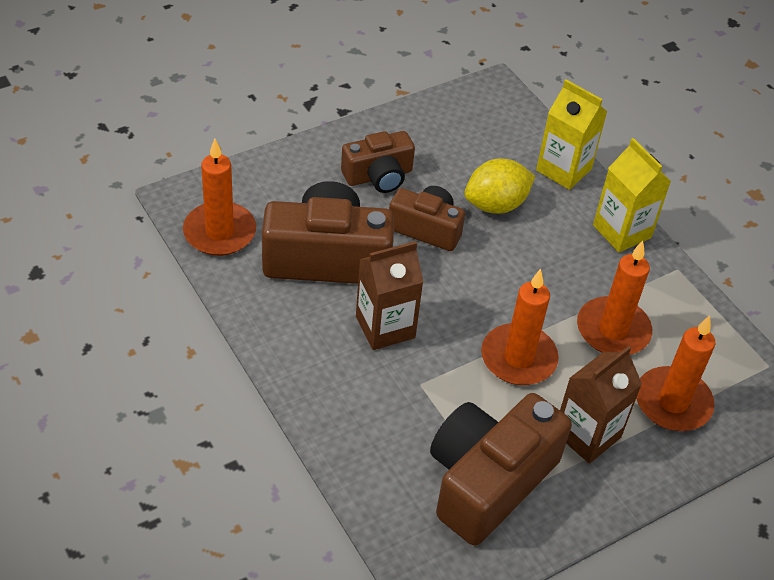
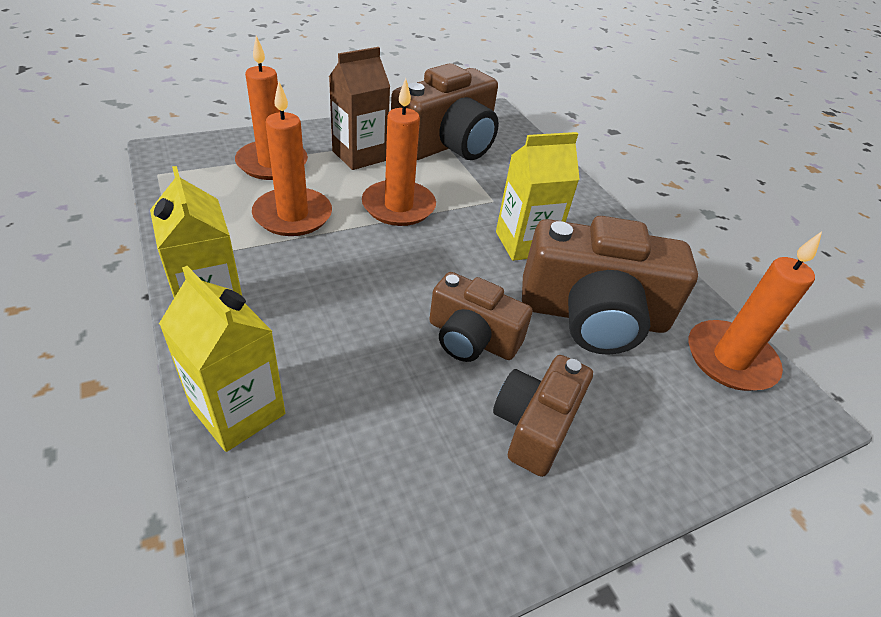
camera: 175 degrees left, 5 degrees down
(378, 176) = (535, 425): brown camera -> brown camera turned 45 degrees counterclockwise
(385, 327) = (524, 243): brown carton -> yellow carton
(496, 205) = (369, 362): yellow lemon -> none

